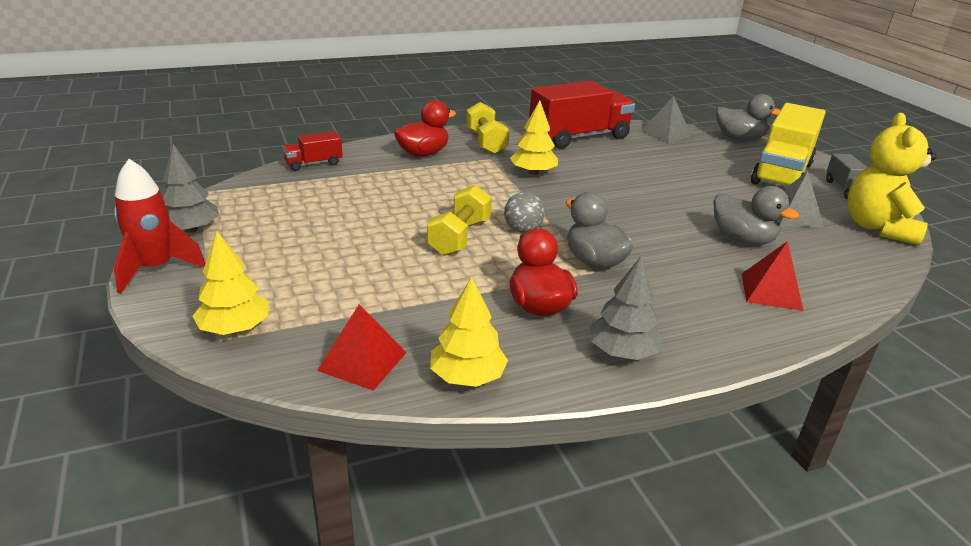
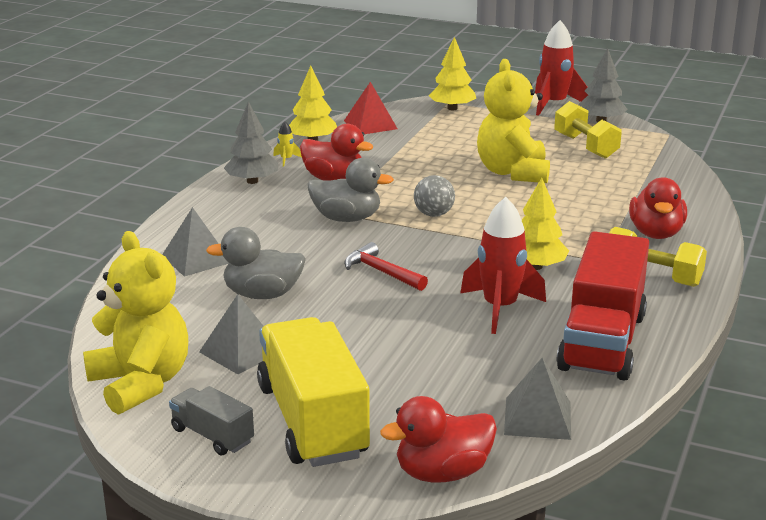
camera: 135 degrees right, 5 degrees down
(313, 164) = (686, 182): red truck -> none
(388, 228) = (513, 172): none -> yellow teddy bear
(459, 237) = (460, 189): yellow dumbbell -> yellow dumbbell (585, 146)
(543, 363) = (286, 160): none -> yellow rocket
(600, 167) = (500, 308): none -> red rocket
(635, 213) = (382, 272): none -> red hammer
(739, 139) = (442, 473): grey duck -> red duck
(771, 291) = (196, 259): red pyramid -> grey pyramid

